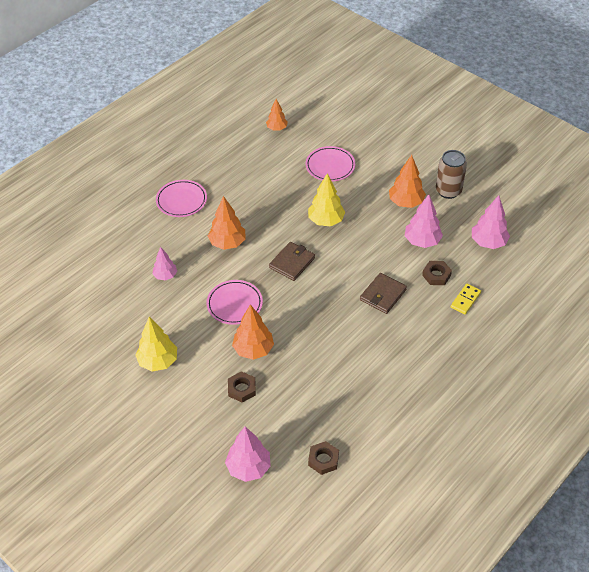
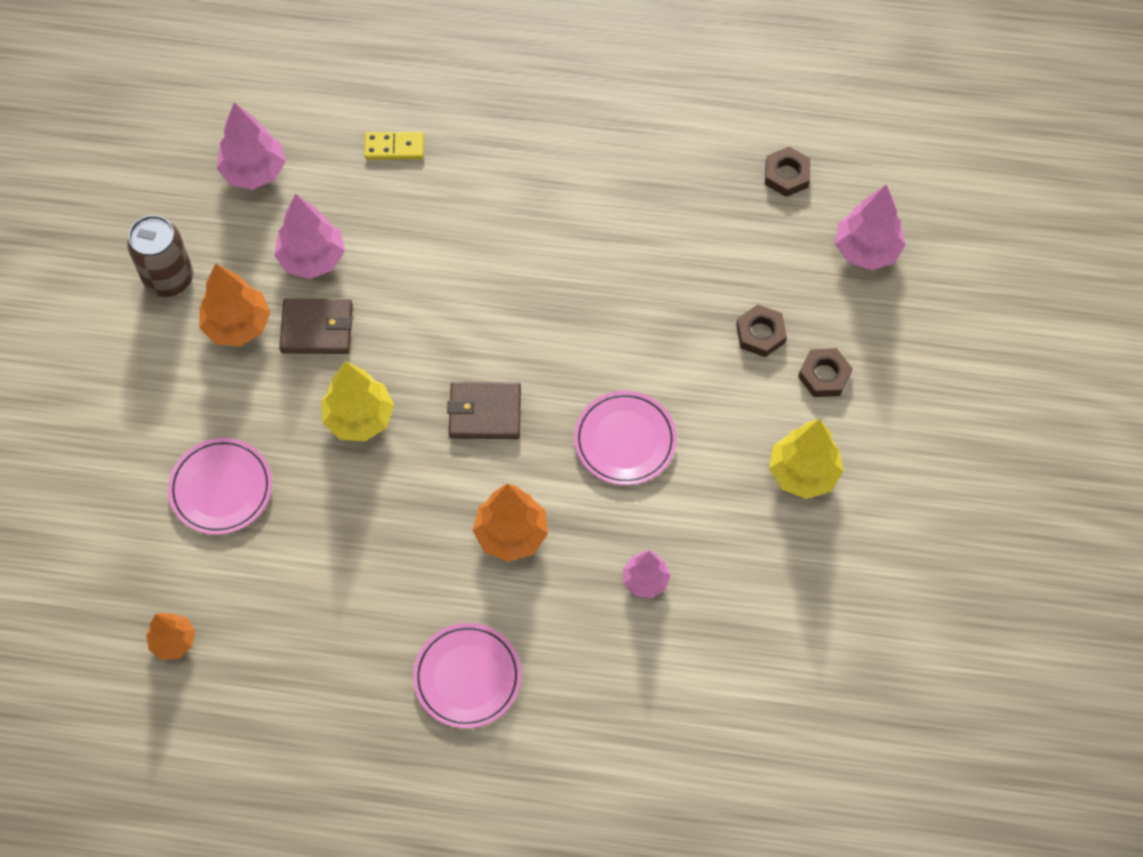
camera: 125 degrees left, 15 degrees up
(253, 350) = (686, 361): orange tree -> none
(383, 295) = (460, 254): brown wallet -> brown wallet (317, 328)
(436, 275) = (371, 206): brown nut -> brown nut (824, 375)

